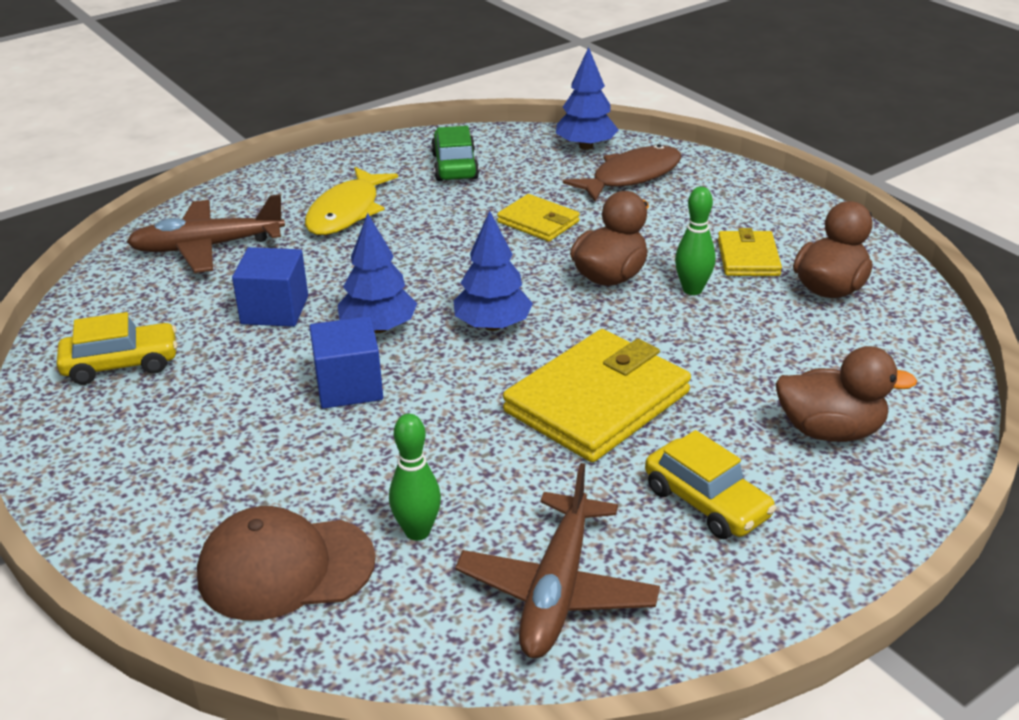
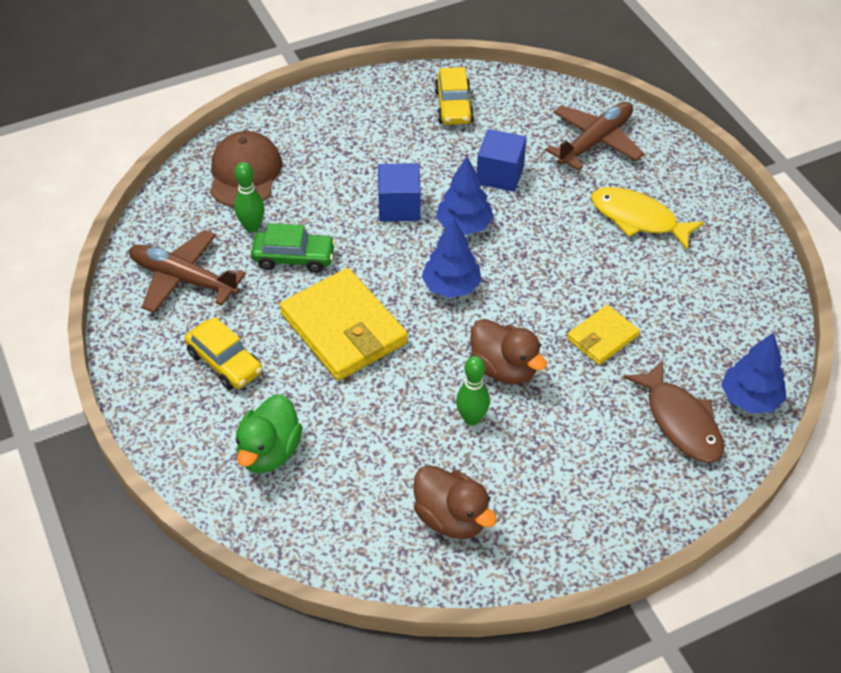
camera: 100 degrees right, 15 degrees up
(208, 247) = (595, 142): brown plane -> brown plane turned 45 degrees clockwise
(455, 166) = (715, 295): green car -> green car (294, 258)
(706, 503) = (225, 362): yellow car -> yellow car turned 105 degrees counterclockwise
(748, 258) = (514, 472): yellow wallet -> none
(830, 431) = (269, 452): brown duck -> green duck

